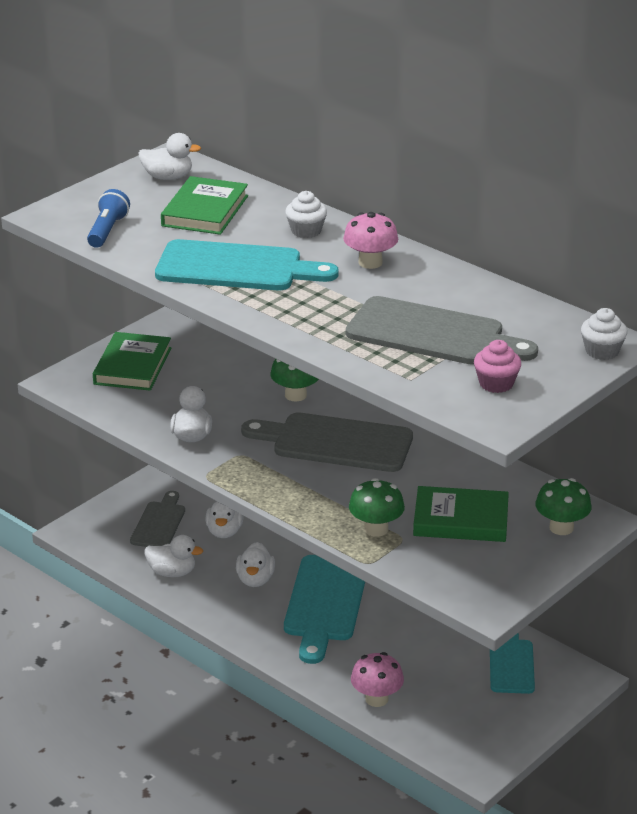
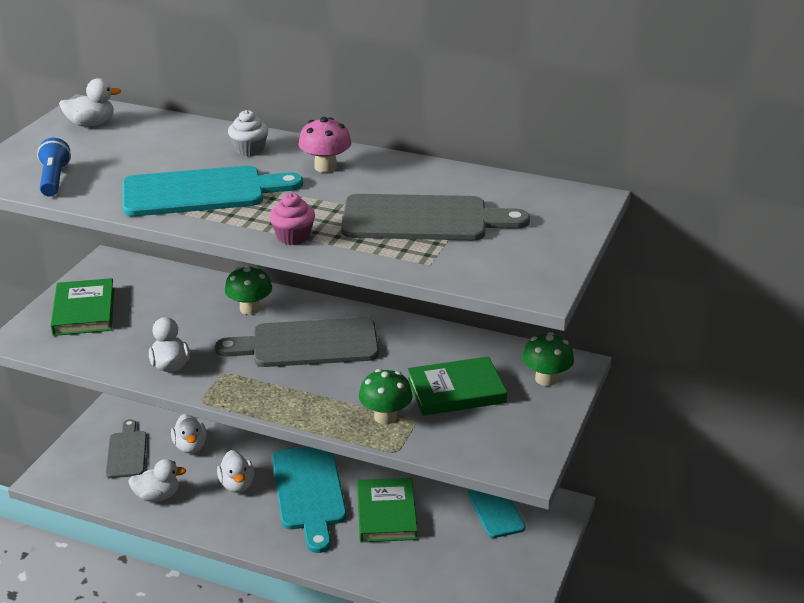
camera: 20 degrees left, 0 degrees up
(205, 211) = (143, 147): green book -> green book (386, 514)
(376, 699) = (395, 571): pink mushroom -> none
(496, 384) = (511, 253): pink cupcake -> pink cupcake (293, 236)
(602, 351) = (582, 207): white cupcake -> none

